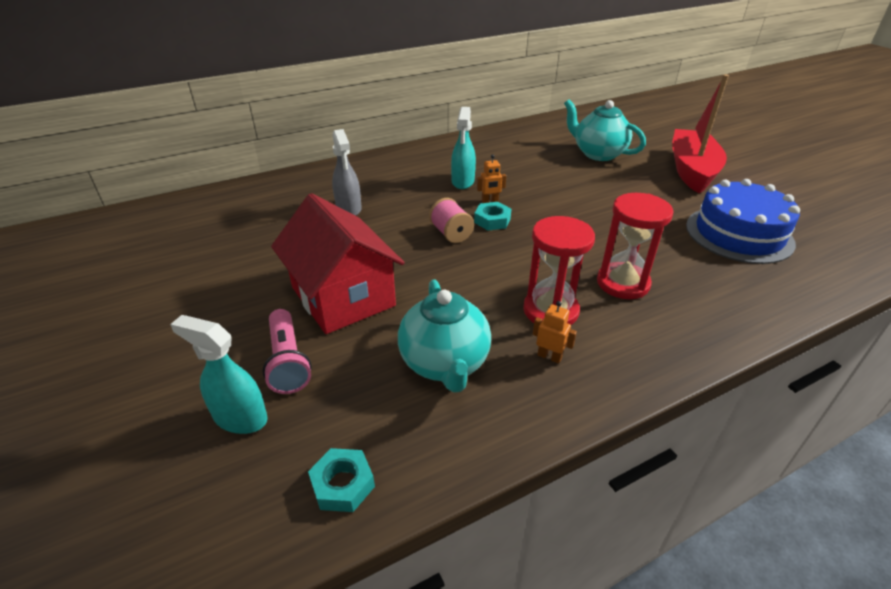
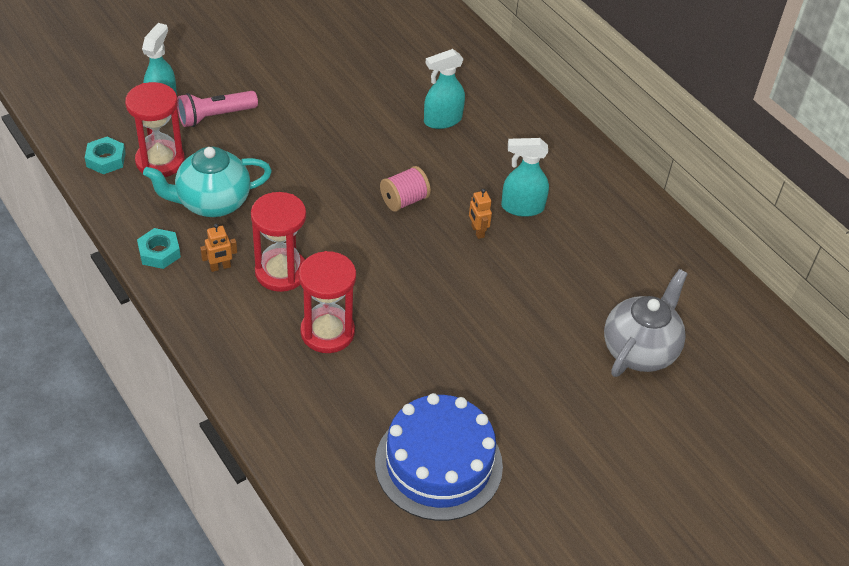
camera: 80 degrees right, 10 degrees up
(343, 296) = (294, 135): red house -> none
(349, 209) = (442, 120): grey spray bottle -> turquoise spray bottle
(360, 417) = (160, 161): none -> red hourglass
(492, 220) = (436, 233): turquoise nut -> turquoise nut (159, 252)
(549, 356) = (220, 267): orange robot -> orange robot turned 45 degrees clockwise
(598, 154) = (640, 350): turquoise teapot -> grey teapot
(692, 170) = (612, 455): red boat -> none

